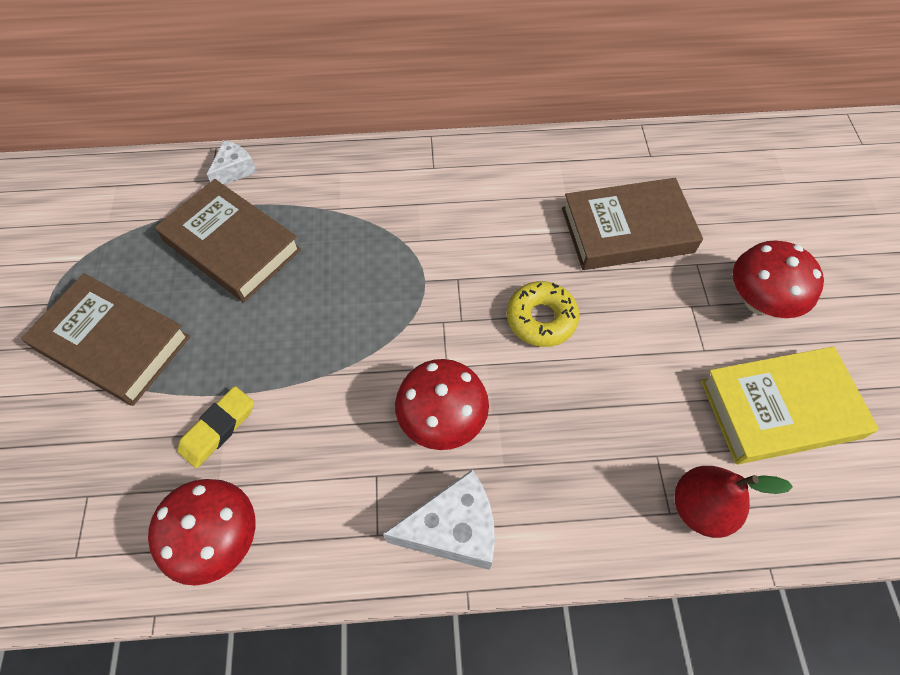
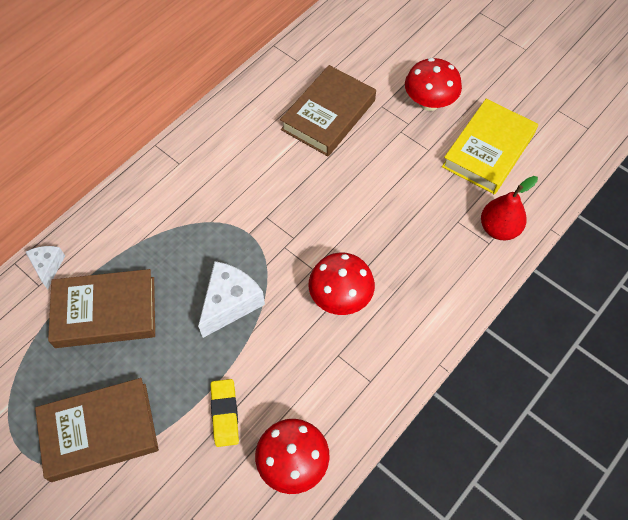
camera: 45 degrees left, 0 degrees up
(453, 529) = (403, 343): white cheese -> white cheese (230, 303)
(541, 319) = (334, 201): yellow donut -> none

